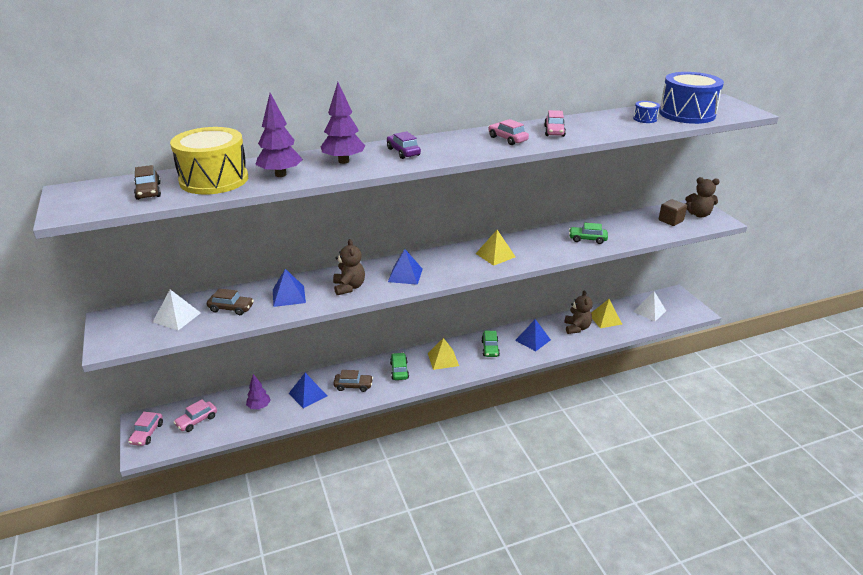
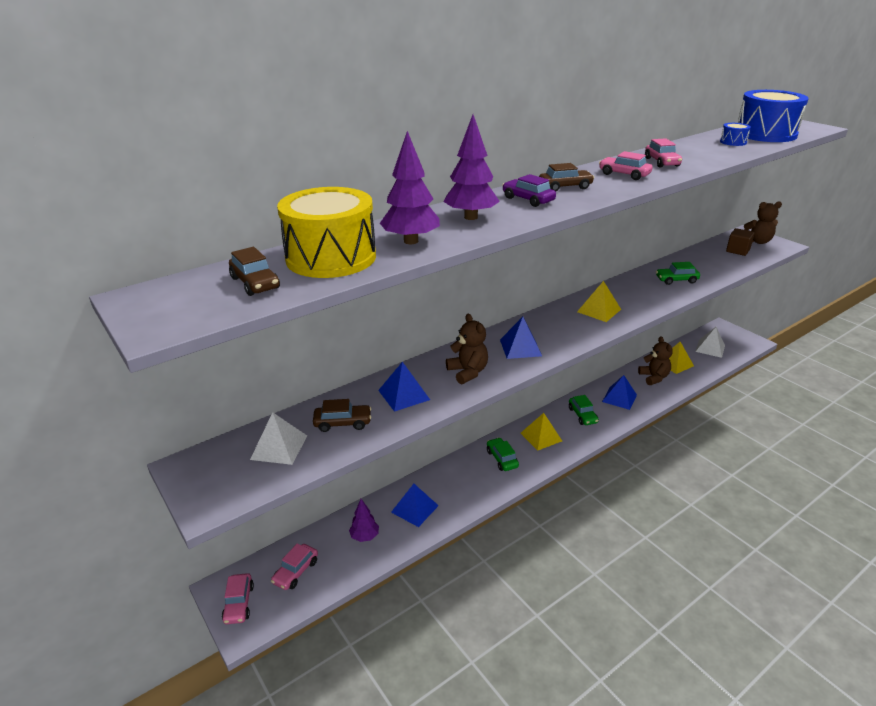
camera: 15 degrees left, 0 degrees up
(353, 386) = (461, 487): brown car -> brown car (565, 187)

